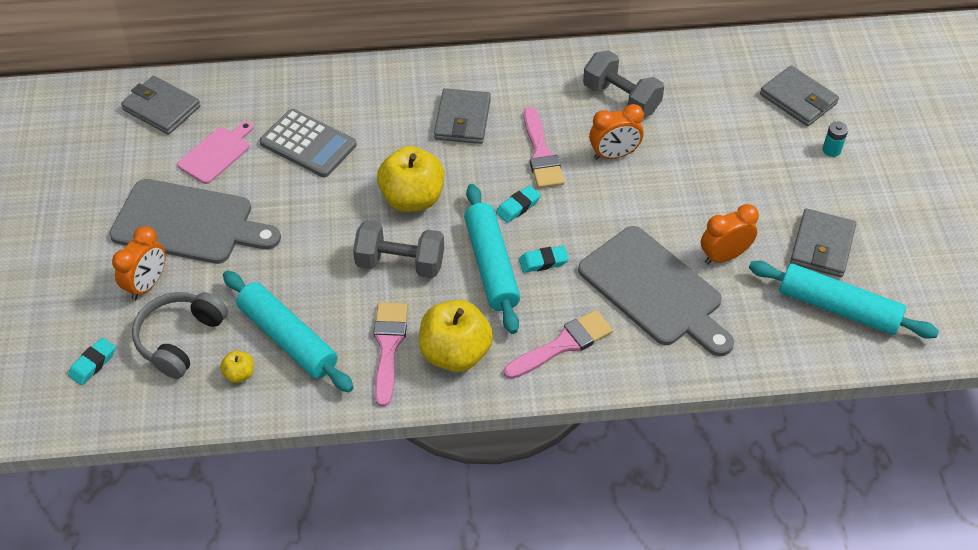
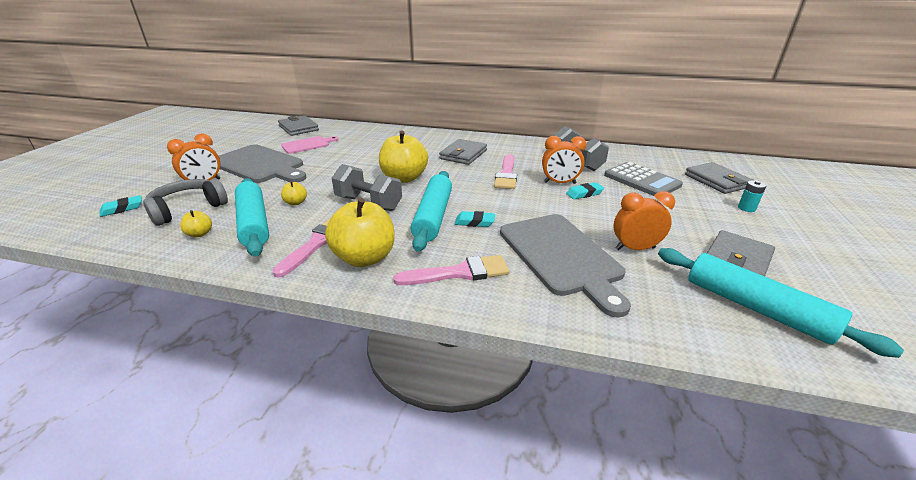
camera: 20 degrees right, 20 degrees down
(308, 144) = (361, 149): grey calculator -> grey calculator (641, 180)
(308, 288) = (296, 202): none -> yellow apple
(518, 206) = (474, 193): turquoise eraser -> turquoise eraser (584, 194)

